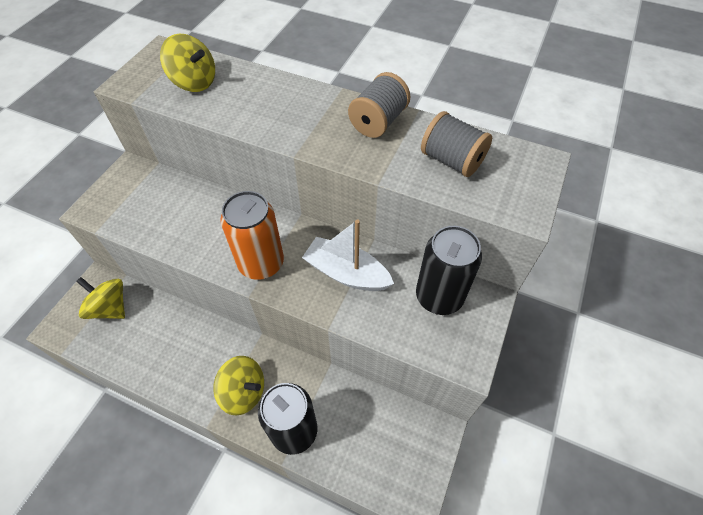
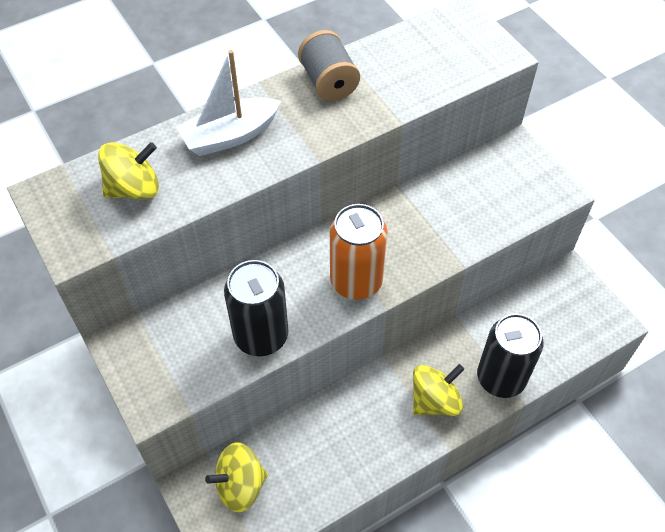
camera: 55 degrees left, 0 degrees up
(346, 273) = (418, 223): white boat -> white boat (230, 136)
(439, 296) = (490, 174): black can -> black can (261, 336)
(451, 160) = (416, 63): grey spool -> none

